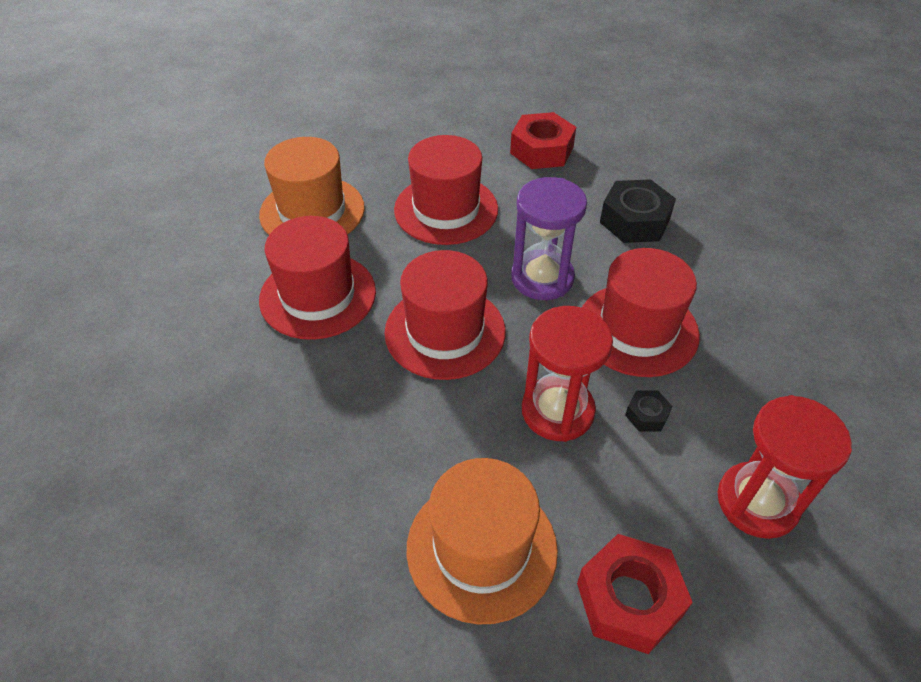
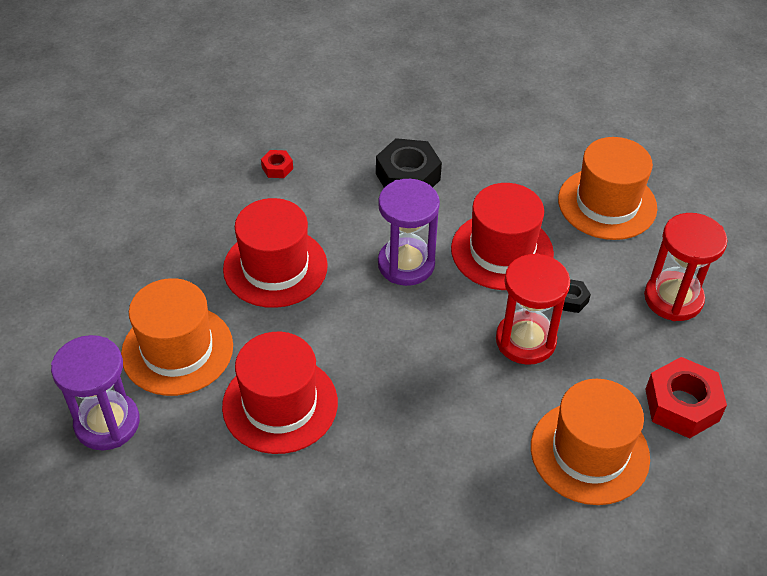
camera: 50 degrees left, 0 degrees up
(213, 220) = (107, 423): none -> purple hourglass
(445, 331) = (398, 352): red hat -> none
(541, 150) = (277, 168): red nut -> red nut, size x0.49
(799, 369) = (607, 203): none -> orange hat

